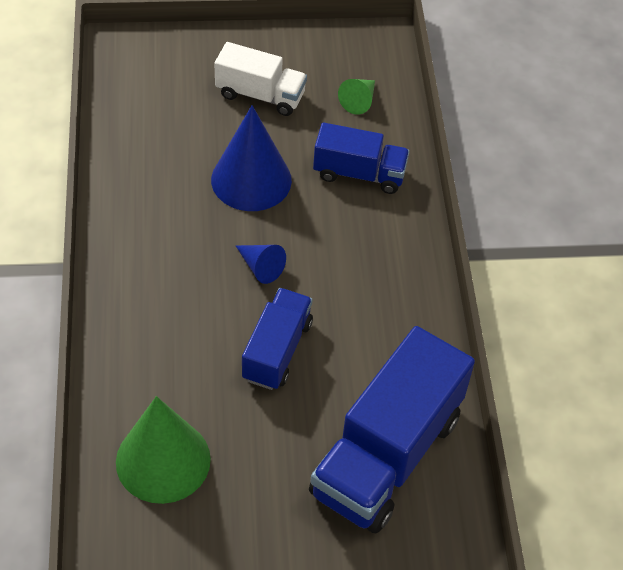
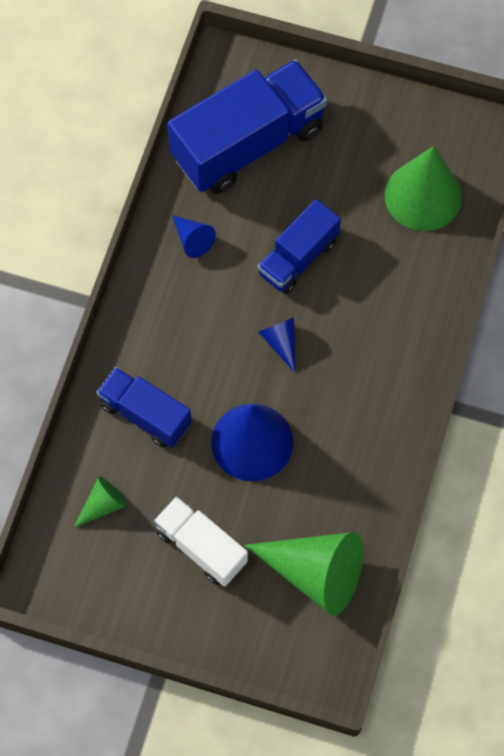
camera: 155 degrees left, 15 degrees up
(154, 103) = (315, 573): none -> green cone
(395, 334) = (192, 239): none -> blue cone

